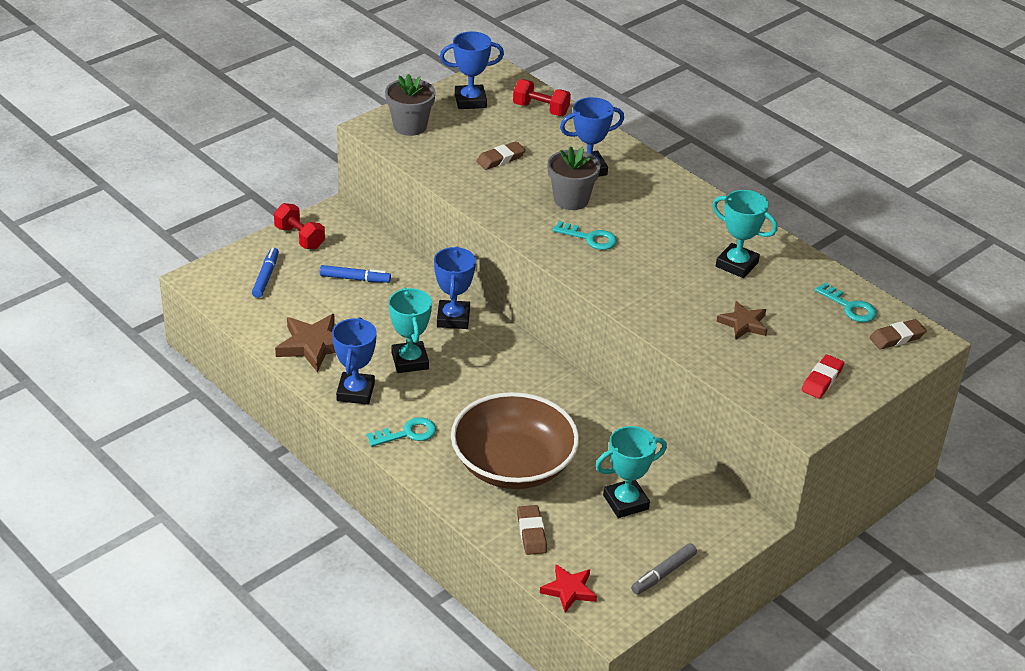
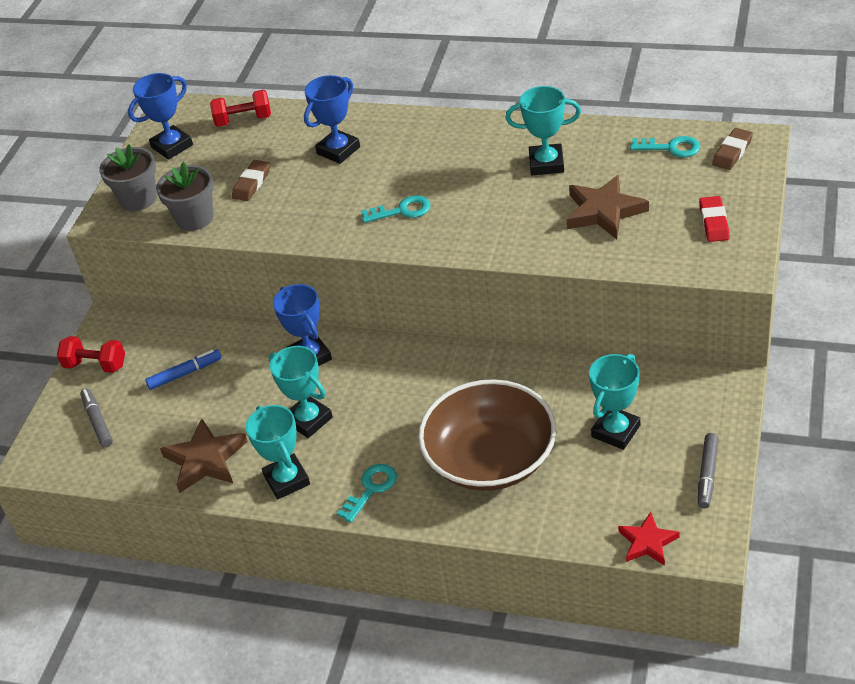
camera: 25 degrees left, 5 degrees up
(266, 277) = (97, 421): blue marker -> grey marker
(355, 392) = (287, 480): blue trophy -> turquoise trophy
(531, 533) = (566, 511): brown eraser -> none
(571, 199) = (351, 186): grey flower pot -> grey flower pot (195, 218)
(743, 323) = (604, 211): brown star -> brown star, size x1.57

